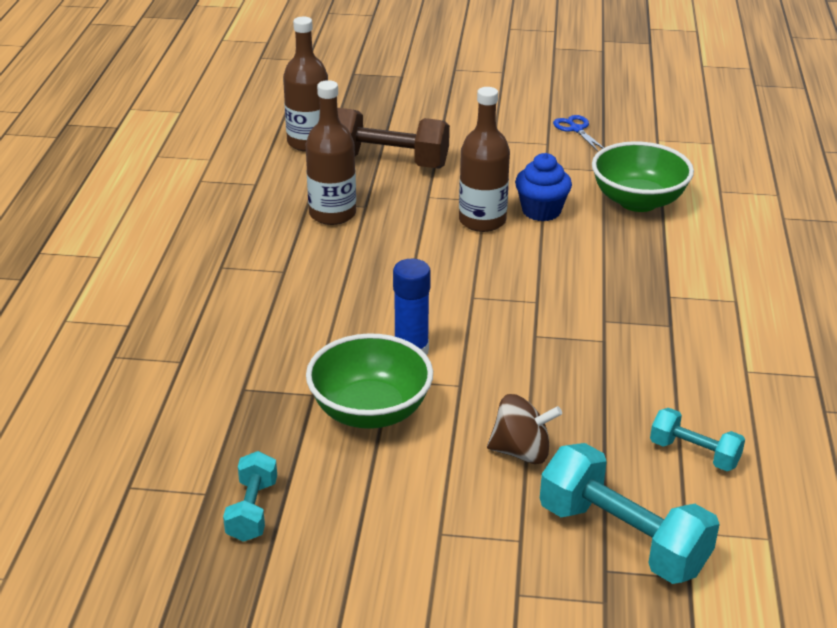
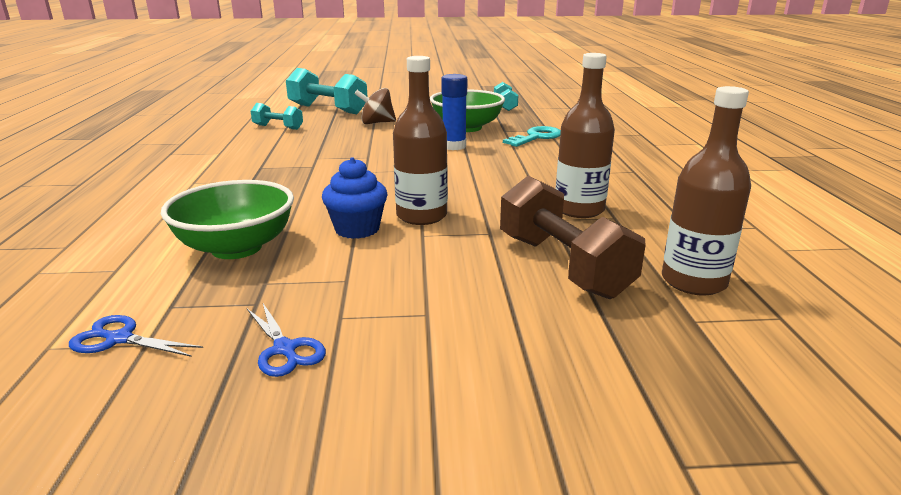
camera: 170 degrees right, 10 degrees down
(278, 364) = (536, 137): none -> turquoise key
(388, 161) = (562, 266): brown dumbbell -> brown dumbbell turned 60 degrees clockwise
(674, 143) = (119, 339): none -> blue scissors

